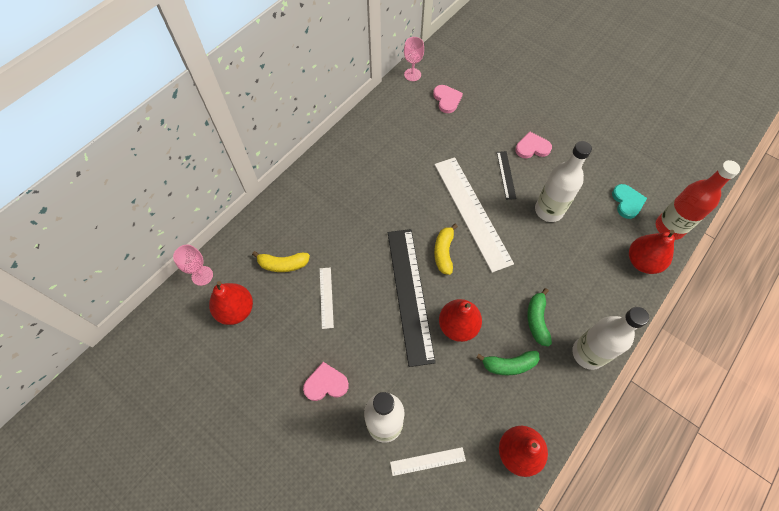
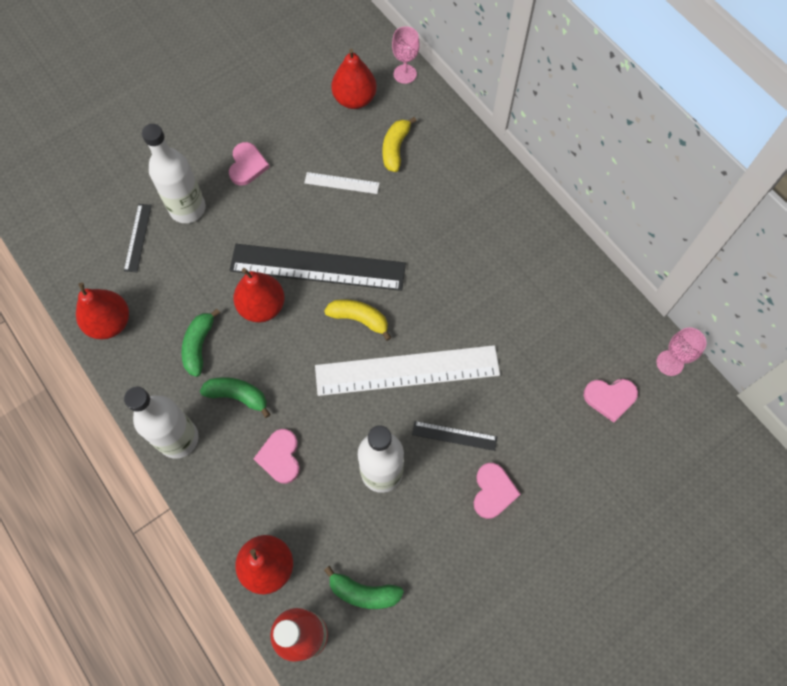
camera: 105 degrees right, 5 degrees up
(427, 461) = (138, 237): white ruler -> black ruler
(568, 276) = (280, 457): none -> pink heart
(627, 202) = (364, 592): turquoise heart -> green banana

